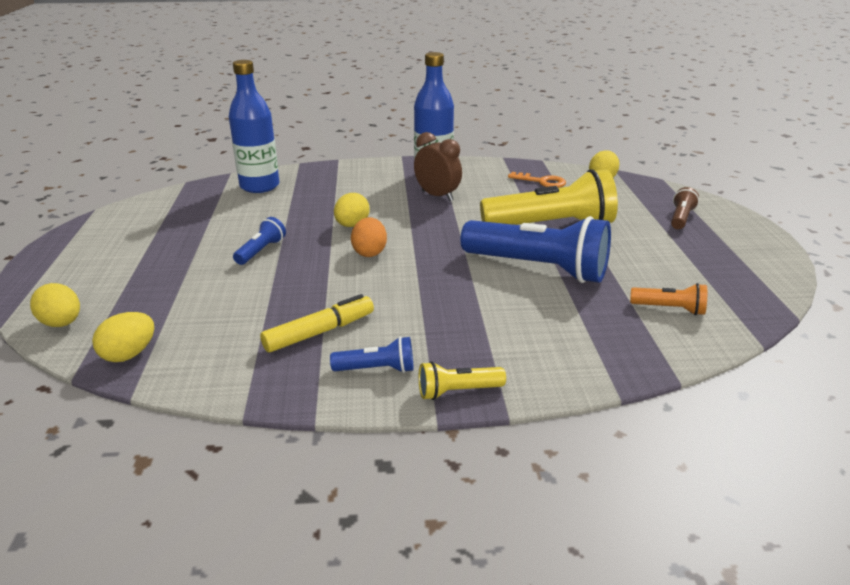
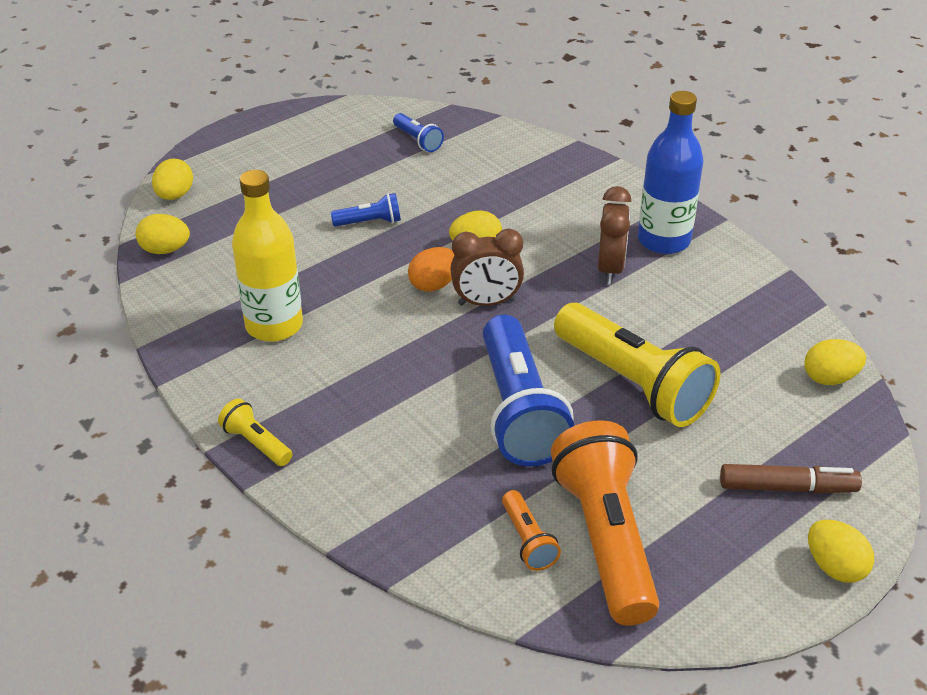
camera: 55 degrees right, 10 degrees up
(259, 186) = (492, 148): blue bottle -> none
(320, 332) = (274, 325): yellow marker -> yellow bottle
(377, 369) = (249, 383): blue flashlight -> blue flashlight (418, 140)
(415, 241) = (486, 302): none -> brown clock
(542, 182) = (752, 330): orange key -> none
(680, 218) = (787, 488): brown flashlight -> brown marker
(686, 282) = (605, 539): none -> orange flashlight
(752, 229) = (834, 567): none -> yellow egg

